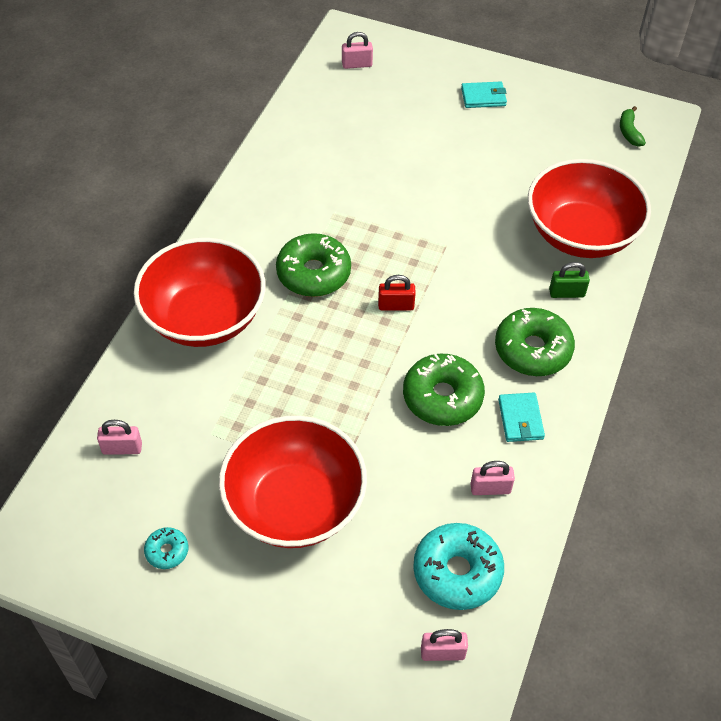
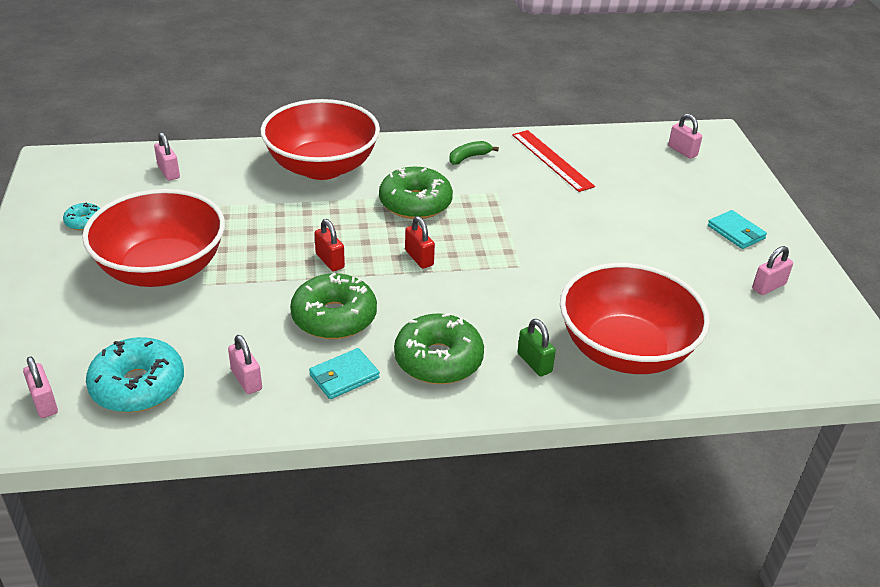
camera: 60 degrees right, 15 degrees down
(311, 151) = (552, 160): none -> red ruler
(361, 370) = (330, 261): none -> red padlock
(555, 118) = (768, 286): none -> pink padlock
(629, 132) = (815, 346): green banana -> green banana (469, 157)

